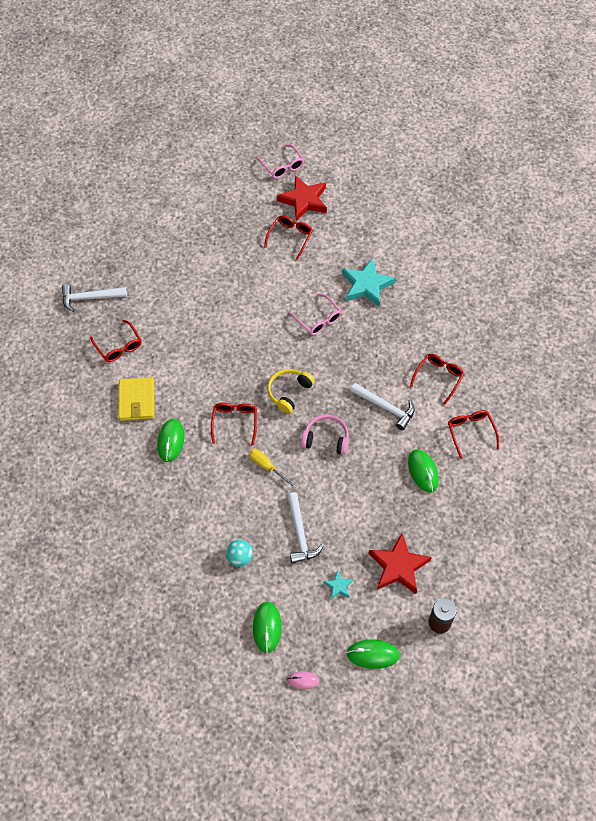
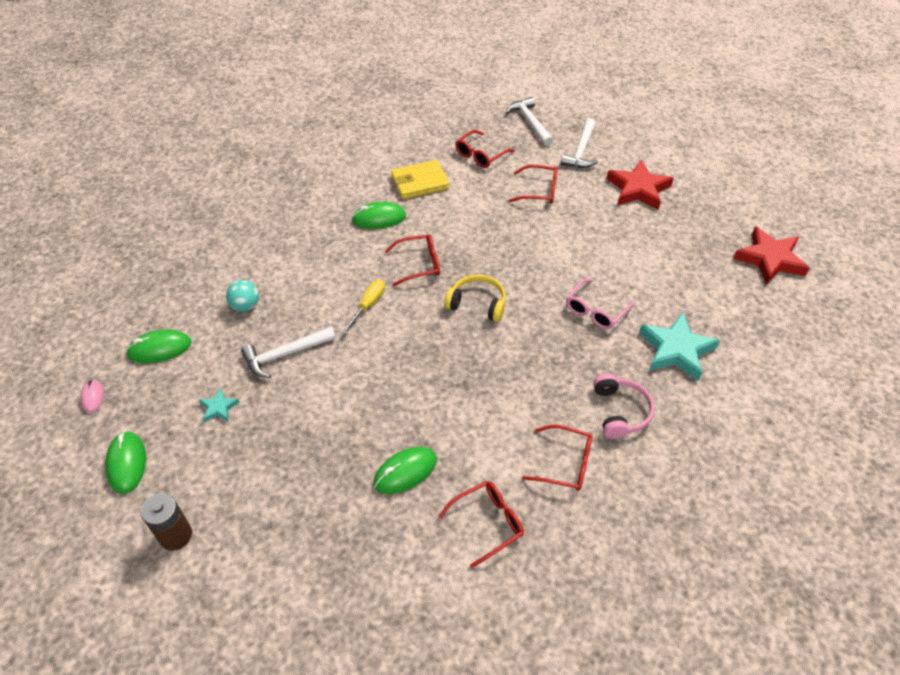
camera: 75 degrees right, 10 degrees down
(282, 166) = (808, 229): pink glasses -> none
(290, 237) = (704, 258): red glasses -> red glasses (539, 191)
(326, 439) = (423, 353): pink headphones -> pink headphones (620, 411)
(386, 407) = (492, 408): white hammer -> white hammer (581, 151)
(398, 566) = (254, 469): red star -> red star (638, 189)

